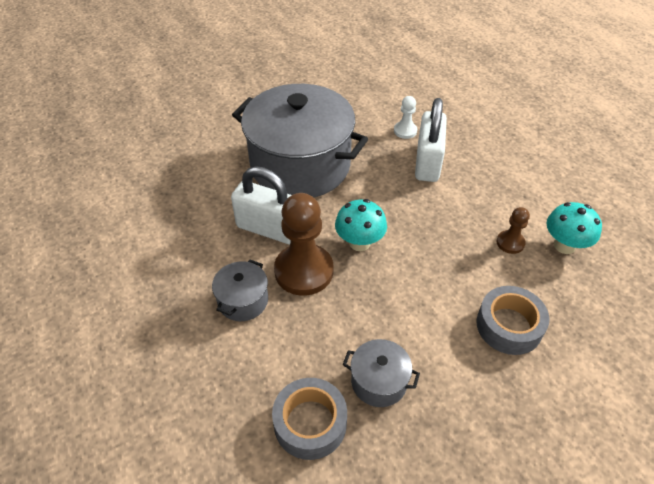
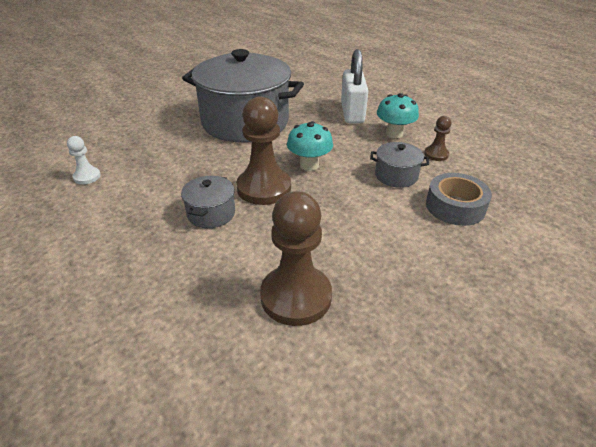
camera: 10 degrees left, 10 degrees down
(269, 229) = (226, 163): white padlock -> none
(310, 423) = (296, 297): grey tape -> brown pawn
(379, 382) = (353, 258): grey pot -> grey pot (396, 176)
(405, 131) = (328, 96): white pawn -> white pawn (87, 177)
(564, 245) = (480, 152): turquoise mushroom -> turquoise mushroom (394, 134)

